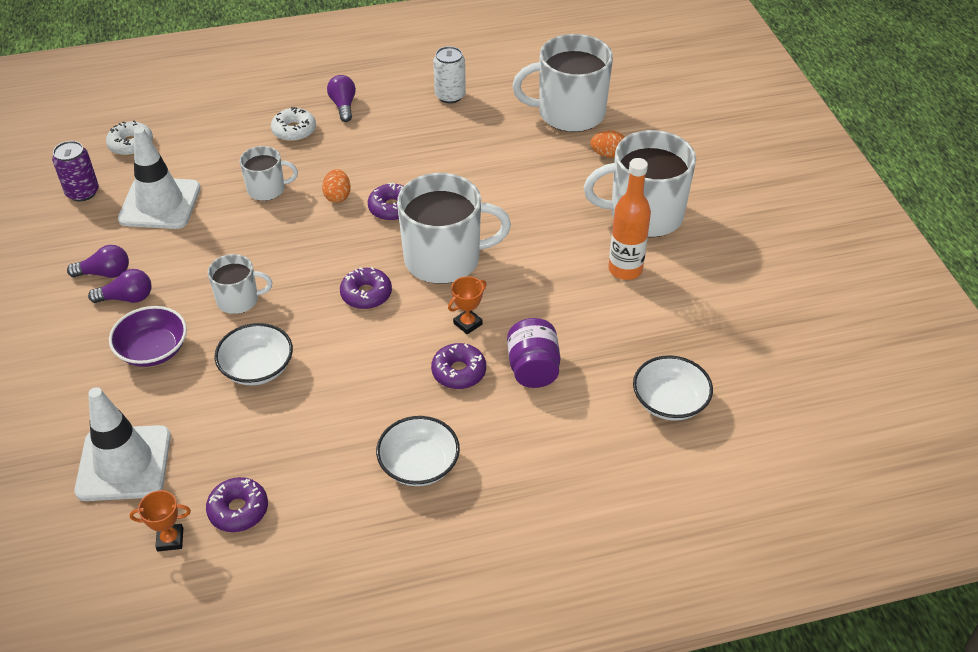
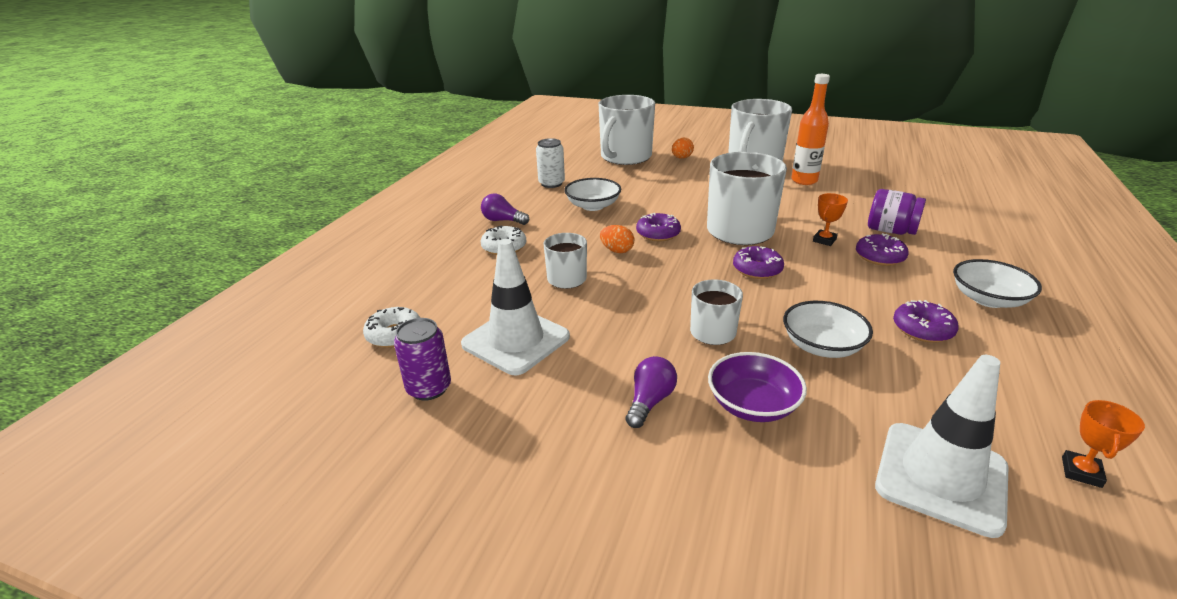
camera: 55 degrees left, 15 degrees down
(105, 273) = (591, 407): purple light bulb -> none
(238, 510) = (1035, 410): purple donut -> purple donut (922, 329)
(467, 323) = (824, 240): orange trophy -> orange trophy turned 45 degrees clockwise
(669, 402) = (946, 200): white bowl -> white bowl (593, 206)

